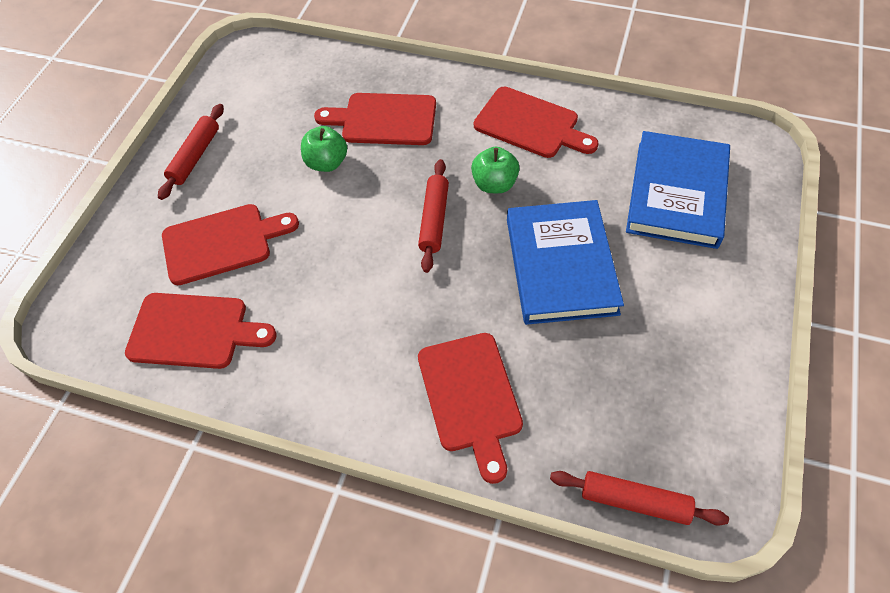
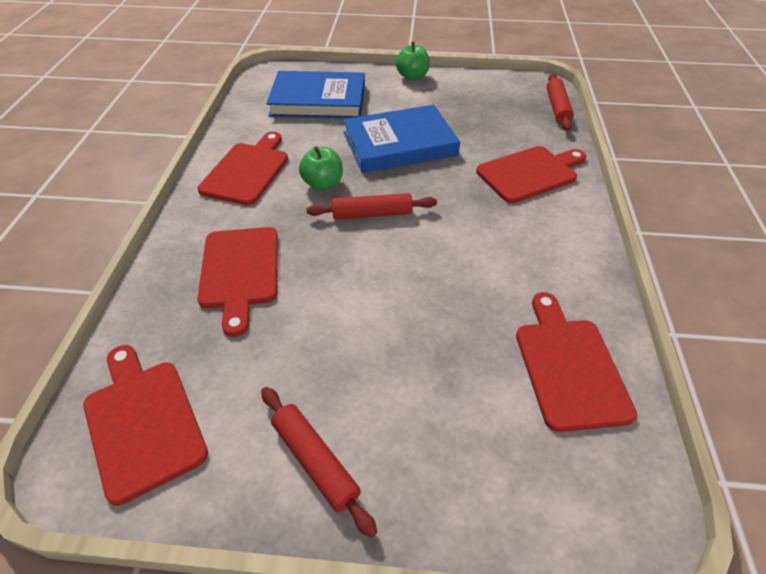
camera: 105 degrees left, 10 degrees down
(195, 156) = (315, 461): red rolling pin -> red rolling pin turned 45 degrees clockwise
(222, 243) = (449, 377): red cutting board -> red cutting board (142, 422)
(327, 163) = (310, 307): green apple -> green apple (412, 77)

